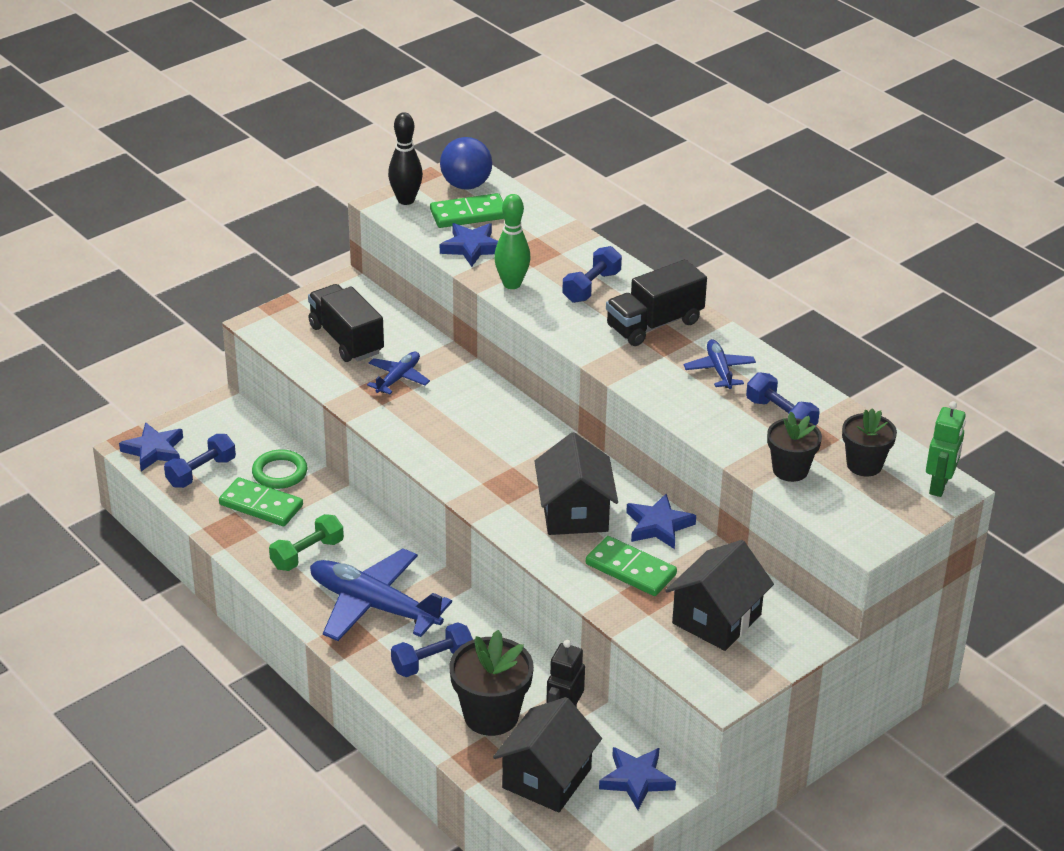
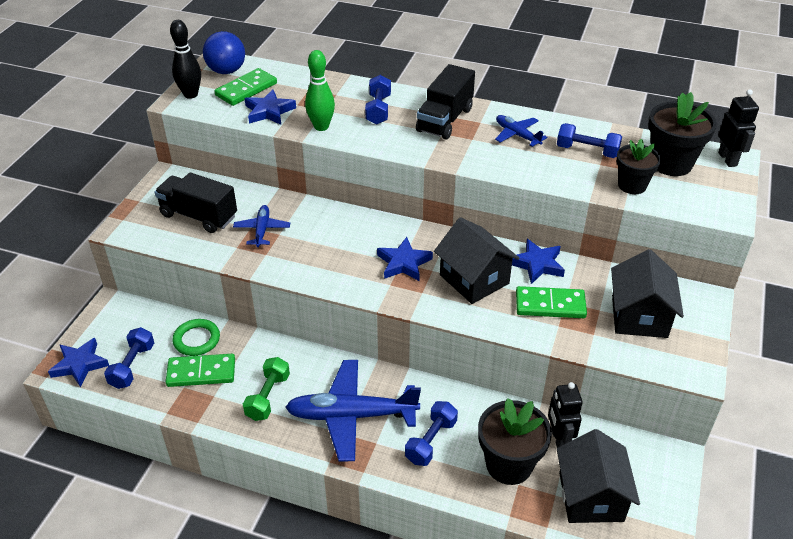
camera: 30 degrees left, 5 degrees up
(636, 780) = (649, 464): blue star -> blue star (403, 263)
(864, 465) = (671, 163): black flower pot -> black flower pot, size x1.52
(939, 486) = (728, 159): green robot -> black robot

